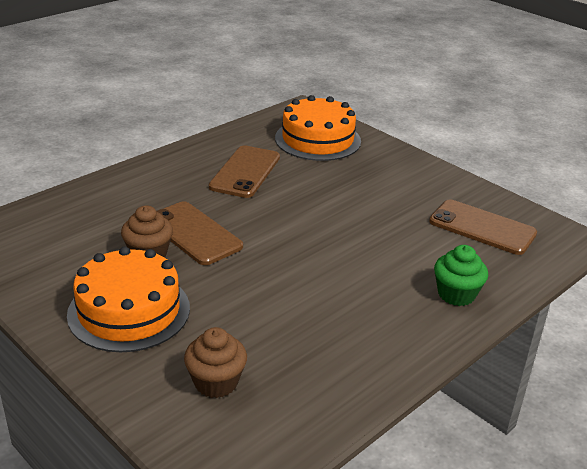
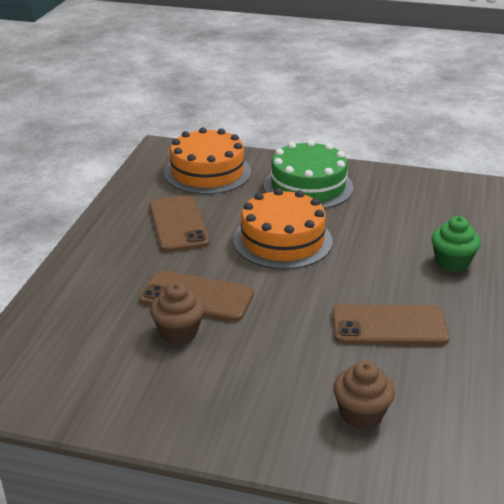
camera: 30 degrees left, 0 degrees up
(129, 311) = (221, 389): orange cake -> orange cake (282, 240)
(394, 180) = (308, 186): none -> green cake
(482, 227) = (413, 202): brown phone -> brown phone (389, 325)

